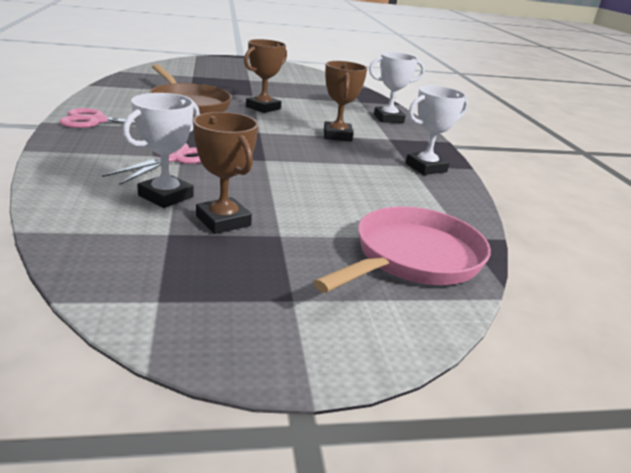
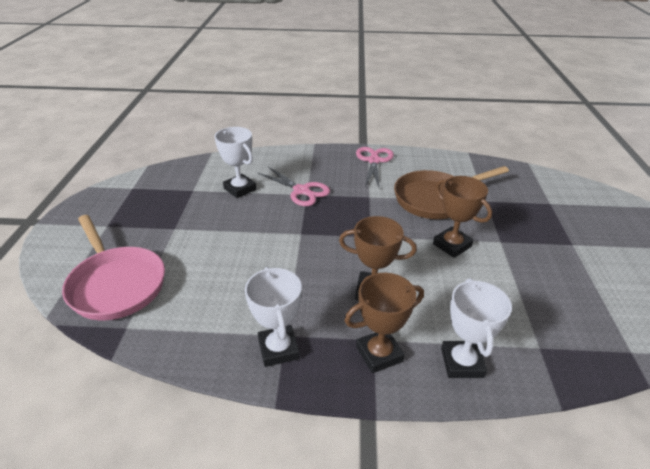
camera: 105 degrees right, 10 degrees up
(223, 221) = (200, 208): brown trophy -> brown trophy (379, 354)

